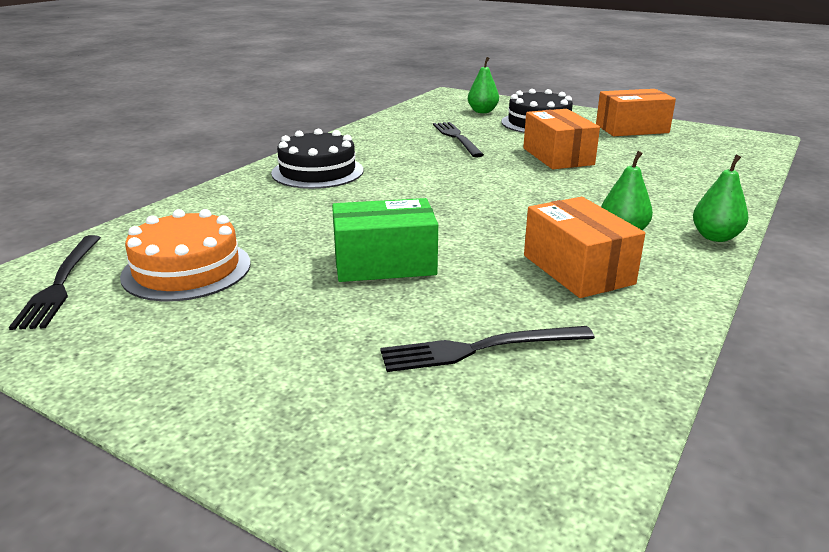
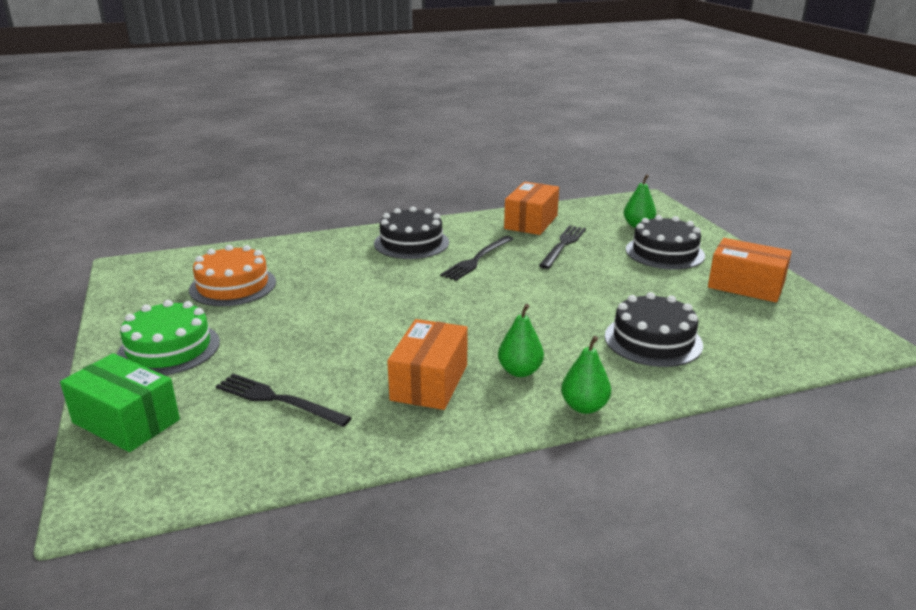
camera: 40 degrees right, 0 degrees up
(60, 283) = (173, 271): black fork -> black fork (477, 259)
(236, 362) = (169, 348): none -> green cake
(384, 263) = (329, 325): green box -> green box (126, 421)
(558, 156) = (611, 290): orange box -> orange box (531, 222)
(656, 178) = (653, 340): none -> black cake

